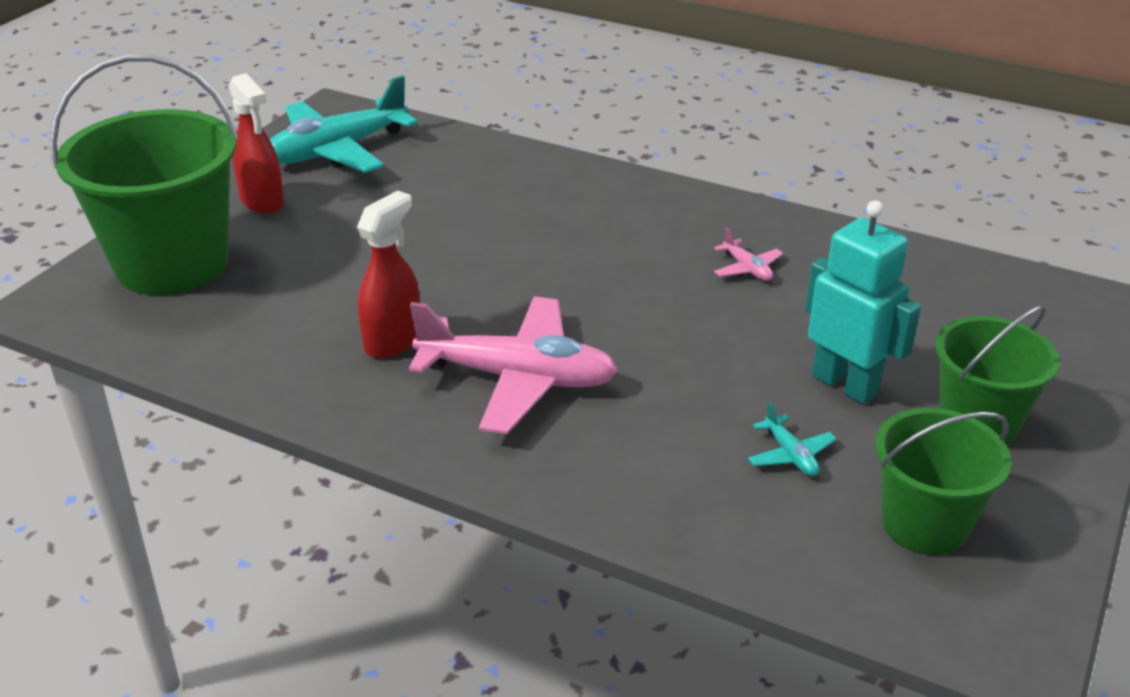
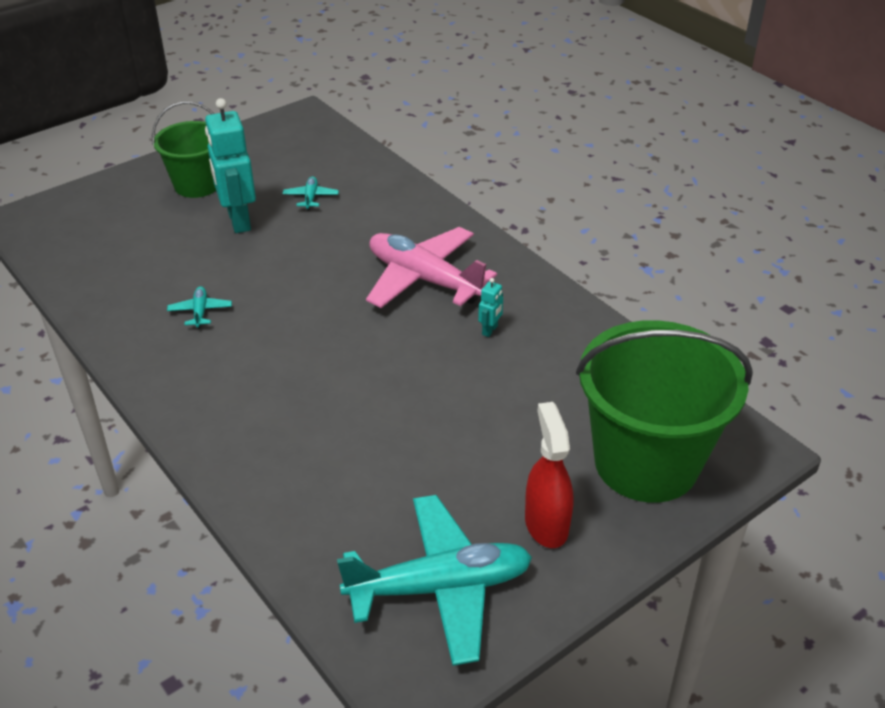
camera: 155 degrees left, 5 degrees up
(393, 340) = (490, 330): red spray bottle -> turquoise robot
(747, 268) = (200, 312): pink plane -> turquoise plane
(924, 524) = (284, 156): green bucket -> none

